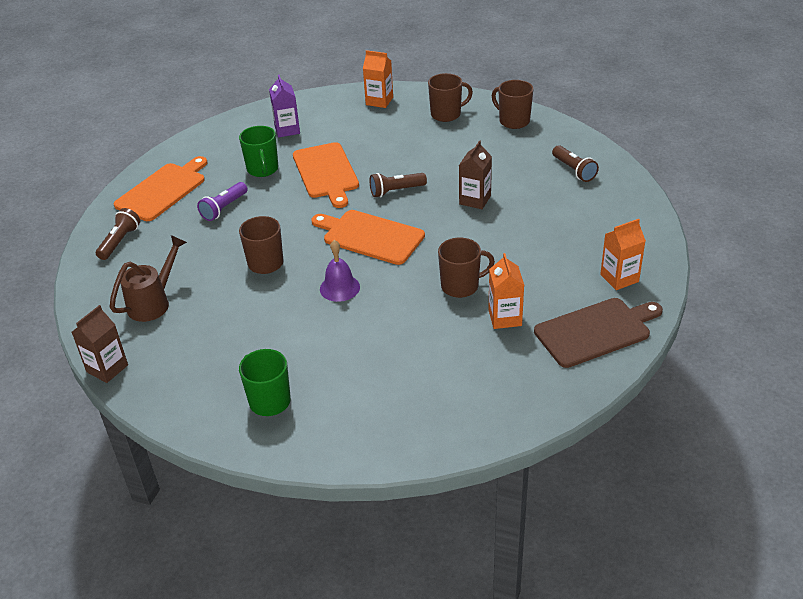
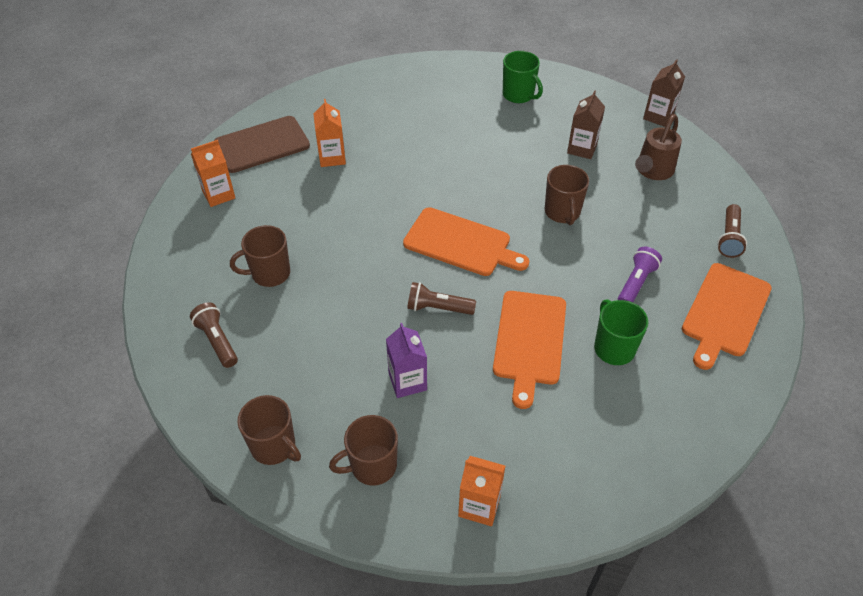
camera: 175 degrees right, 10 degrees up
(287, 130) = (607, 432): purple carton -> purple carton (407, 381)
(326, 172) = (529, 341): orange cutting board -> orange cutting board turned 150 degrees counterclockwise
(339, 288) = (482, 185): purple bell -> none
(396, 191) = (438, 308): brown flashlight -> brown flashlight turned 150 degrees counterclockwise
(461, 286) = (368, 187): brown mug -> brown mug (269, 273)
(475, 200) = (345, 293): brown carton -> brown carton (582, 148)

